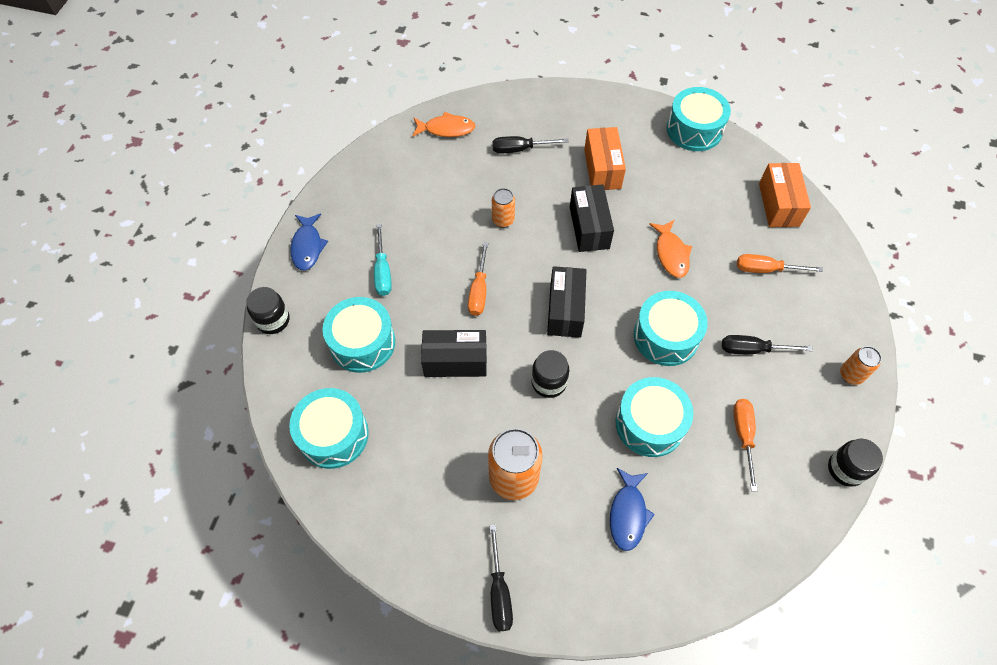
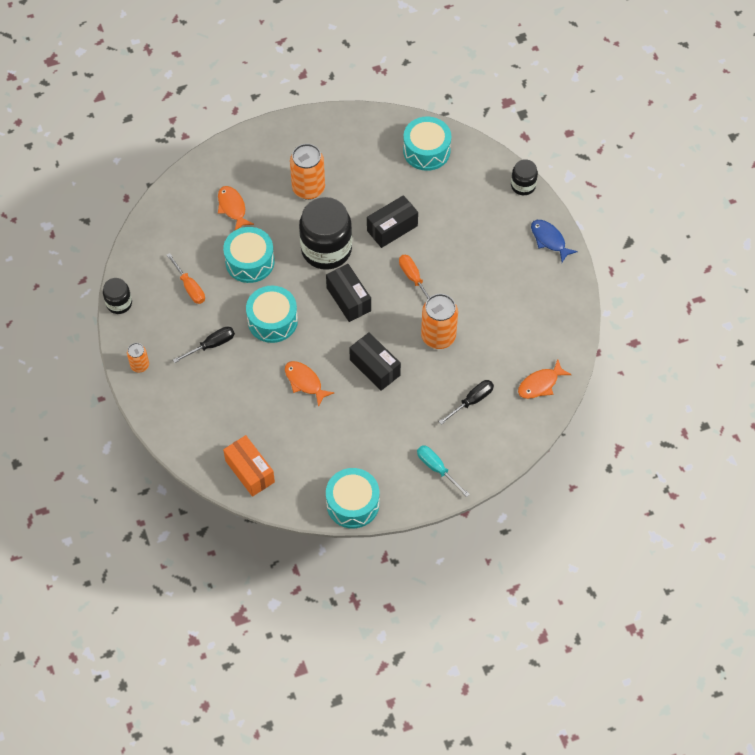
camera: 145 degrees right, 0 degrees up
(362, 343) = (457, 205): turquoise drum -> none
(383, 271) = (485, 253): turquoise screwdriver -> turquoise screwdriver (437, 468)
(499, 591) = (276, 135): black screwdriver -> none
(503, 220) = (438, 336): orange can -> orange can, size x1.84
(549, 382) = (326, 249): black jar -> black jar, size x1.98
(602, 169) = (399, 422): orange box -> none
(628, 514) = (232, 208): blue fish -> orange fish
(766, 269) = (232, 410): orange screwdriver -> none

